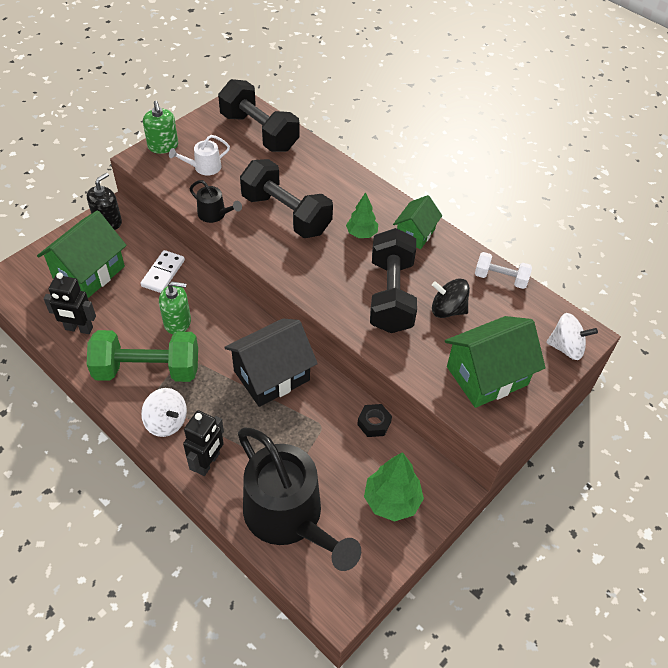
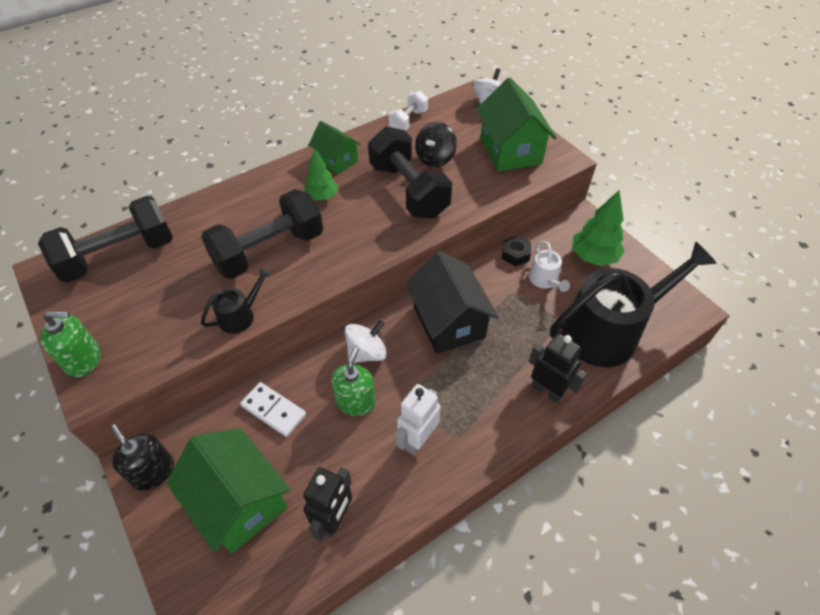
camera: 75 degrees left, 0 degrees up
(147, 369) = (417, 439): green dumbbell -> white robot
(166, 422) = (492, 425): white spinning top -> white spinning top (366, 353)
(204, 167) = (151, 318): white watering can -> white watering can (545, 280)
(391, 295) = (408, 190): black dumbbell -> black dumbbell turned 45 degrees clockwise

